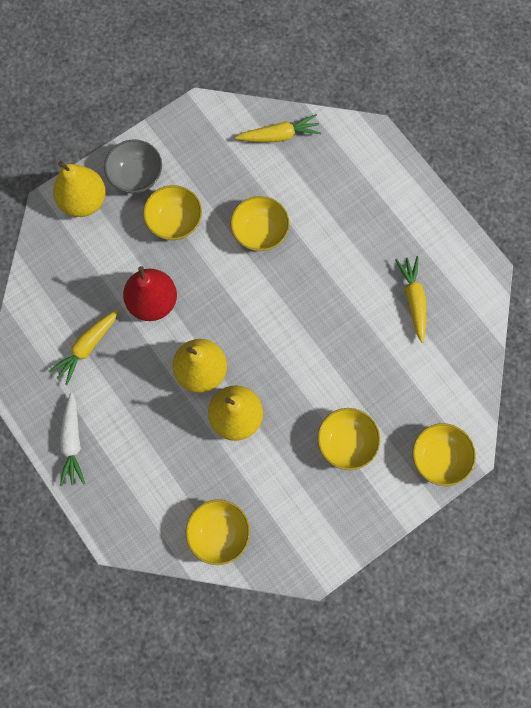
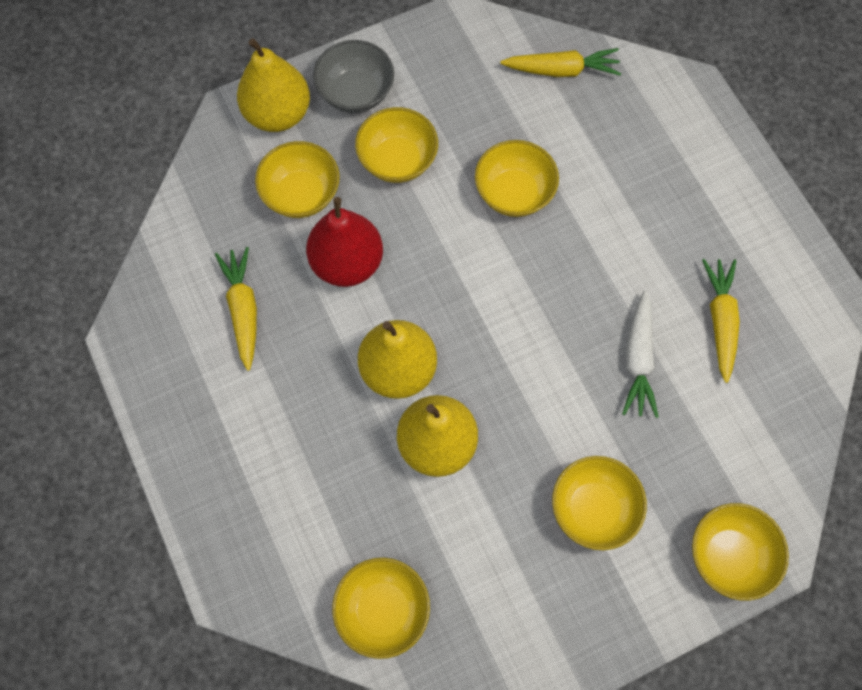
camera: 10 degrees right, 5 degrees down
(72, 442) = (196, 439): white carrot -> white carrot (638, 359)
(87, 347) = (243, 310): yellow carrot -> yellow carrot turned 120 degrees clockwise
(111, 257) = (301, 194): none -> yellow bowl

